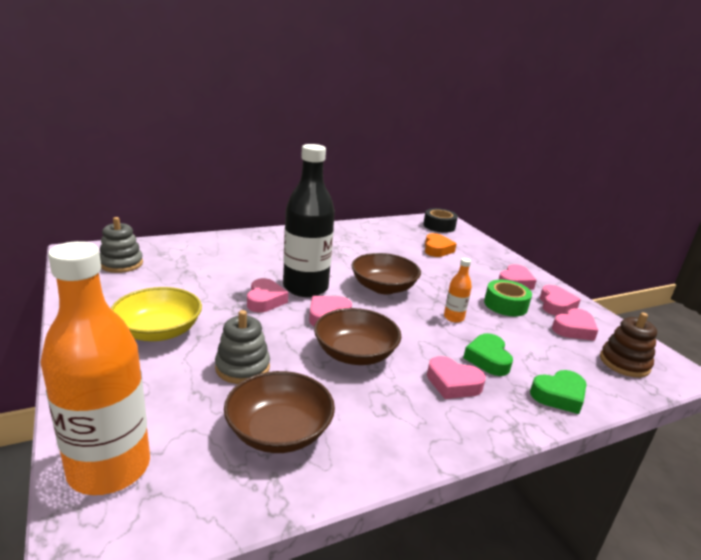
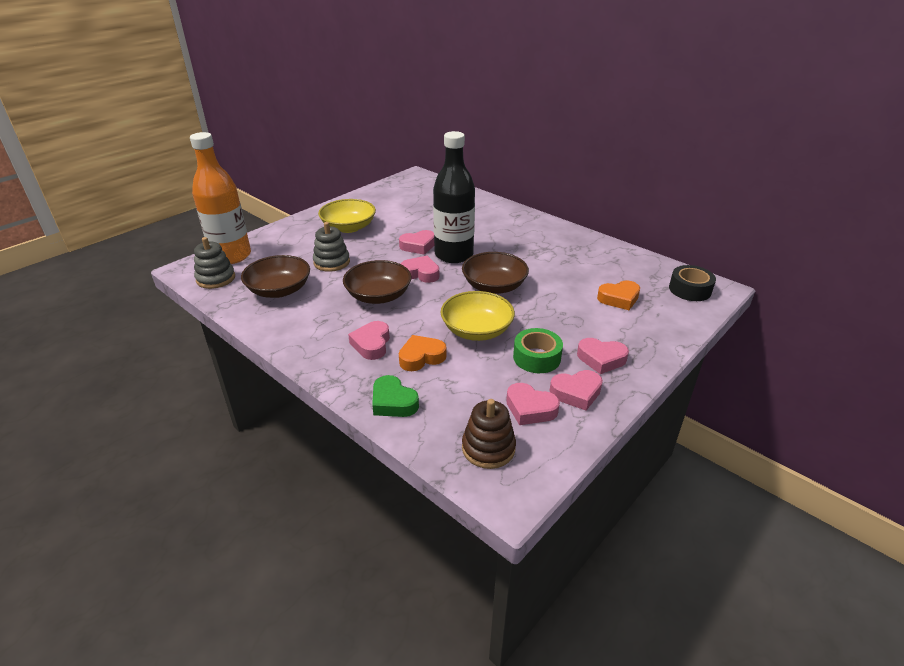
camera: 70 degrees right, 10 degrees up
(121, 264) = (415, 190): grey stacking toy -> grey stacking toy (216, 278)
(453, 318) = (476, 330): orange bottle -> yellow bowl
(488, 359) = (421, 357): green heart -> orange heart

